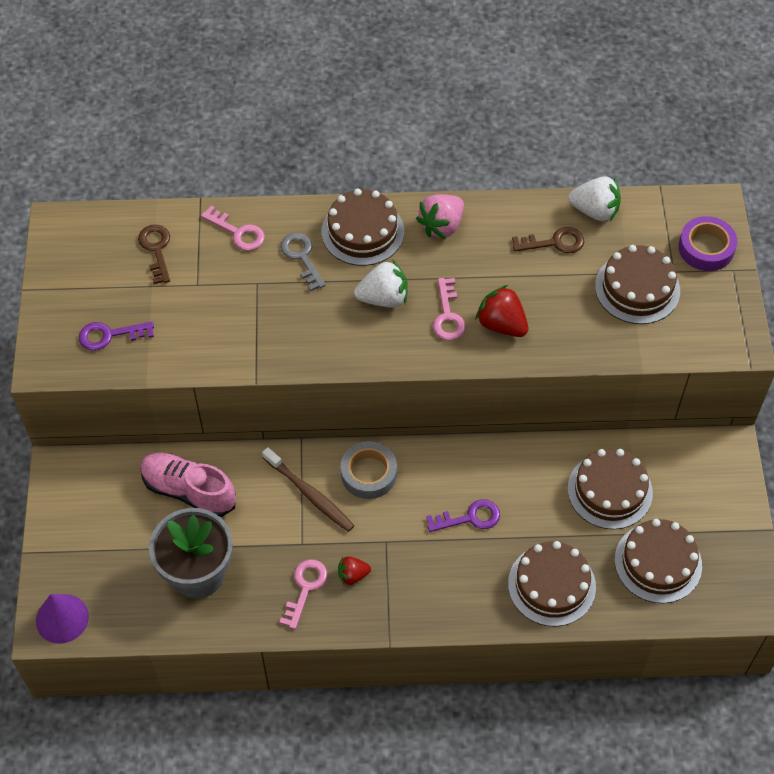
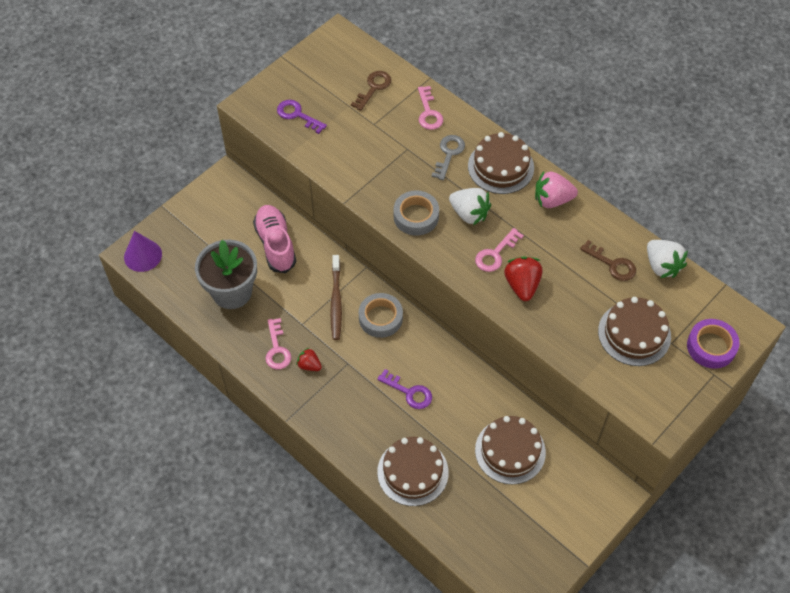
camera: 45 degrees right, 0 degrees up
(305, 588) = (277, 349): pink key -> pink key turned 105 degrees clockwise
(338, 340) = (416, 216): none -> grey tape
(658, 562) = (491, 518): brown cake -> none

